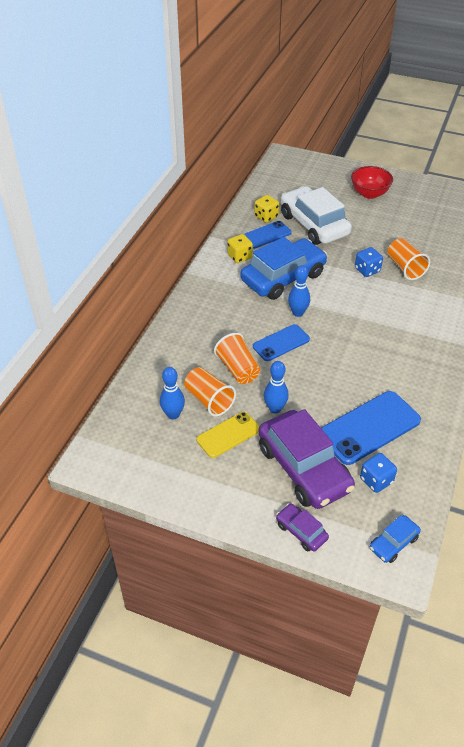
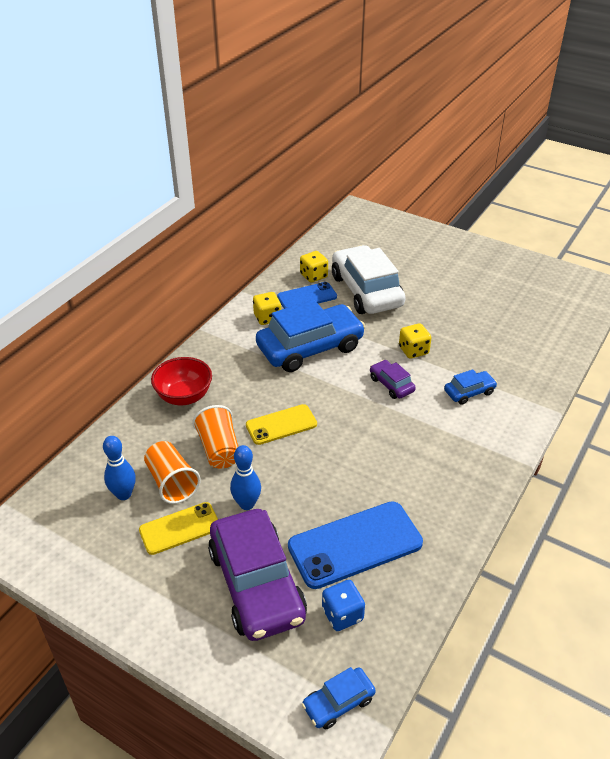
camera: 10 degrees right, 5 degrees down
(281, 343) = (281, 425): blue phone -> yellow phone
(298, 313) = (313, 391): blue bowling pin -> none
(301, 531) = (226, 667): purple car -> purple car (391, 384)
(367, 270) = (413, 350): blue dice -> yellow dice
(369, 193) = (444, 262): red bowl -> red bowl (184, 396)
(405, 268) = (460, 353): orange cup -> none
(420, 298) = (469, 392): none -> blue car

